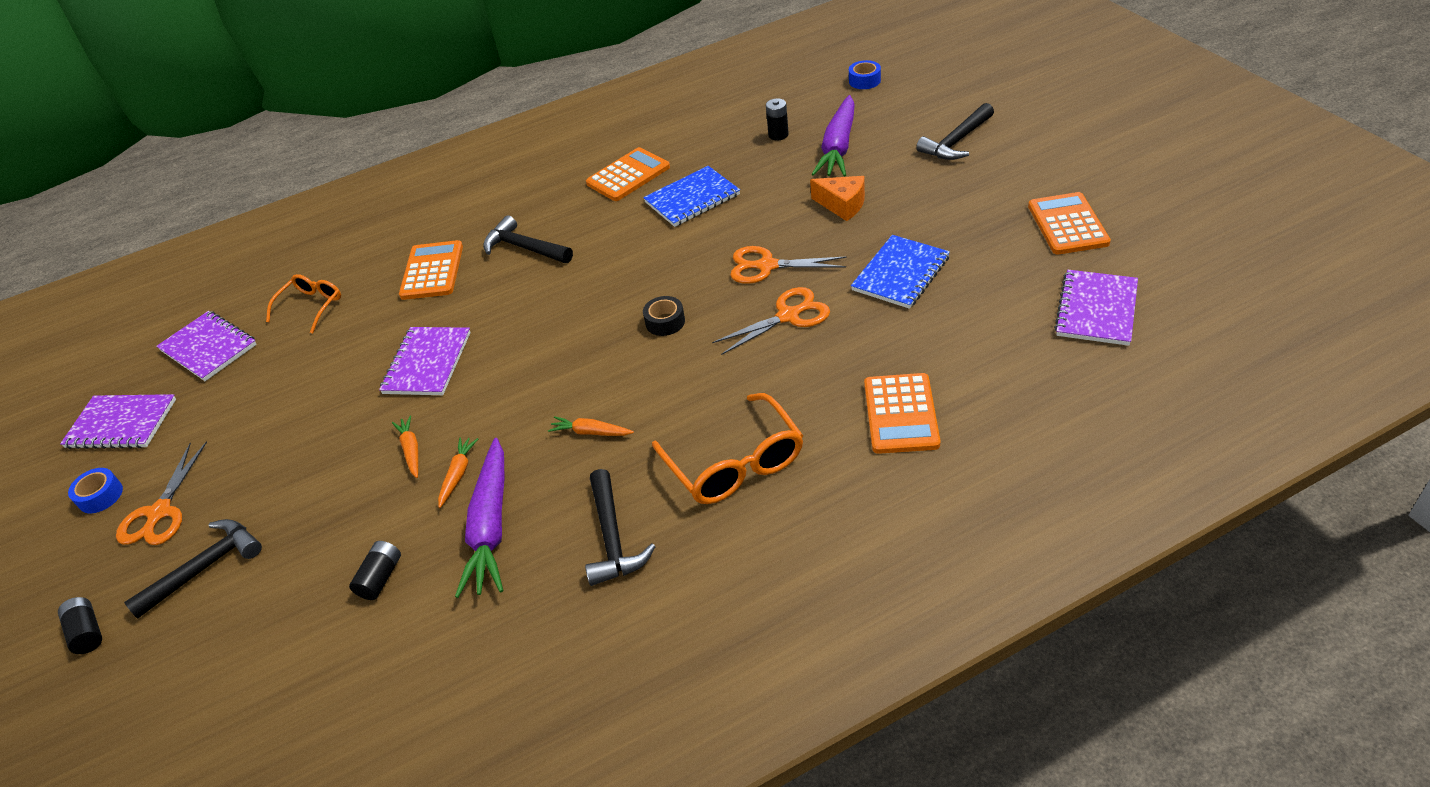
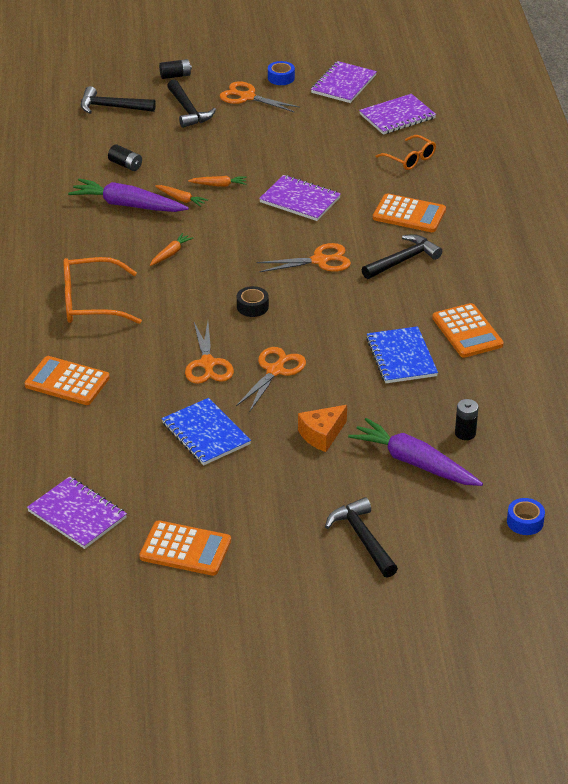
camera: 105 degrees right, 5 degrees down
(551, 304) = (319, 261): none -> orange scissors
(612, 538) = (77, 245): black hammer -> black hammer (112, 107)

